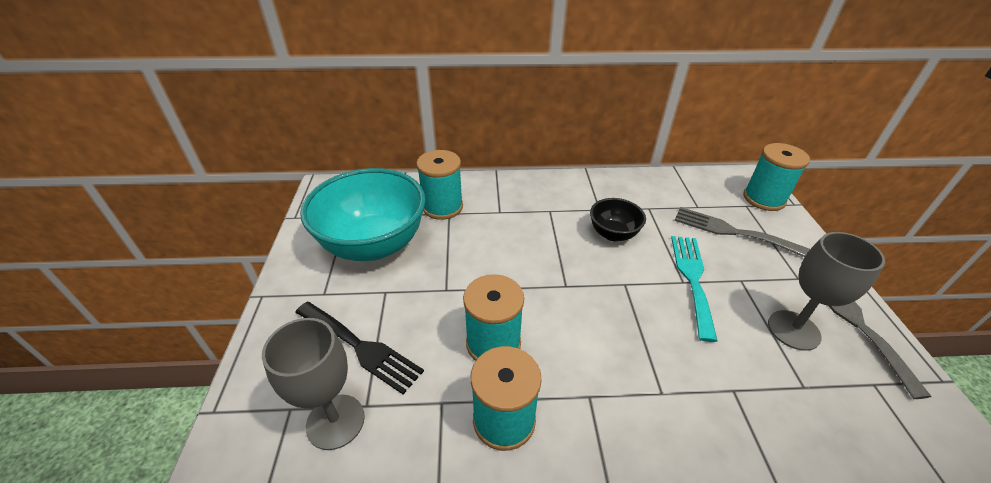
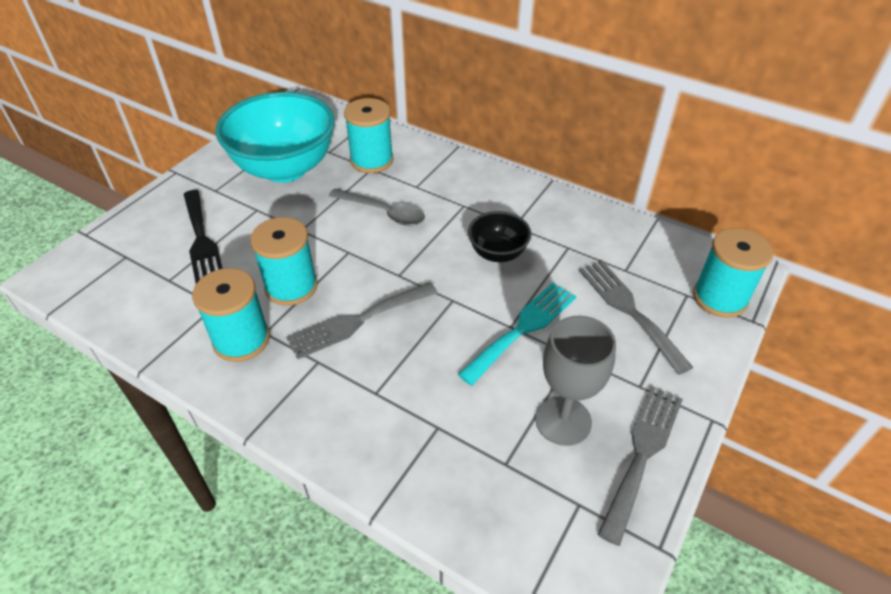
camera: 35 degrees right, 5 degrees up
(335, 421) = (142, 279): grey goblet -> none
(498, 243) = (383, 212): none -> grey spoon
(580, 341) = (357, 321): none -> grey fork

